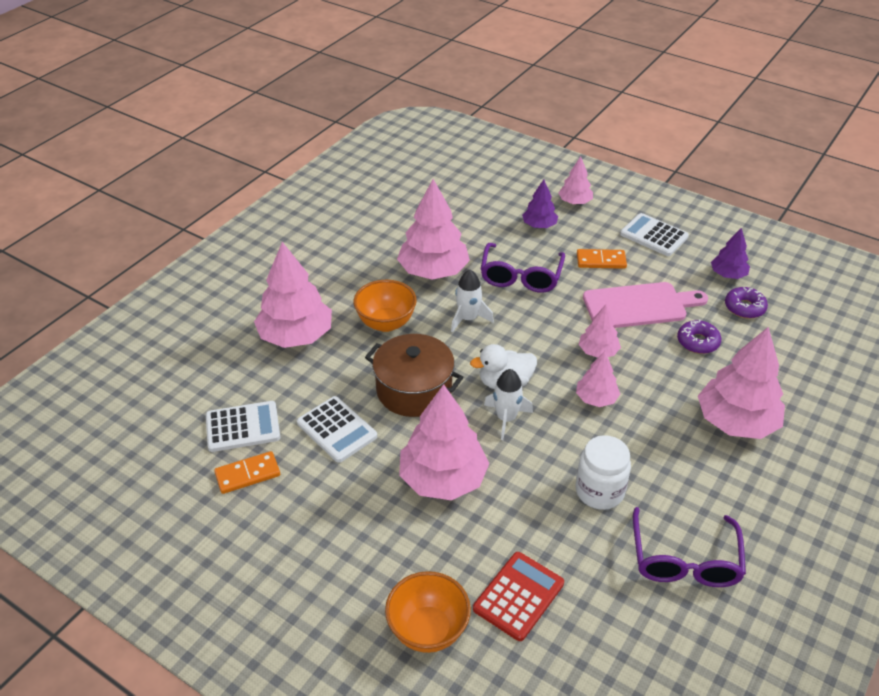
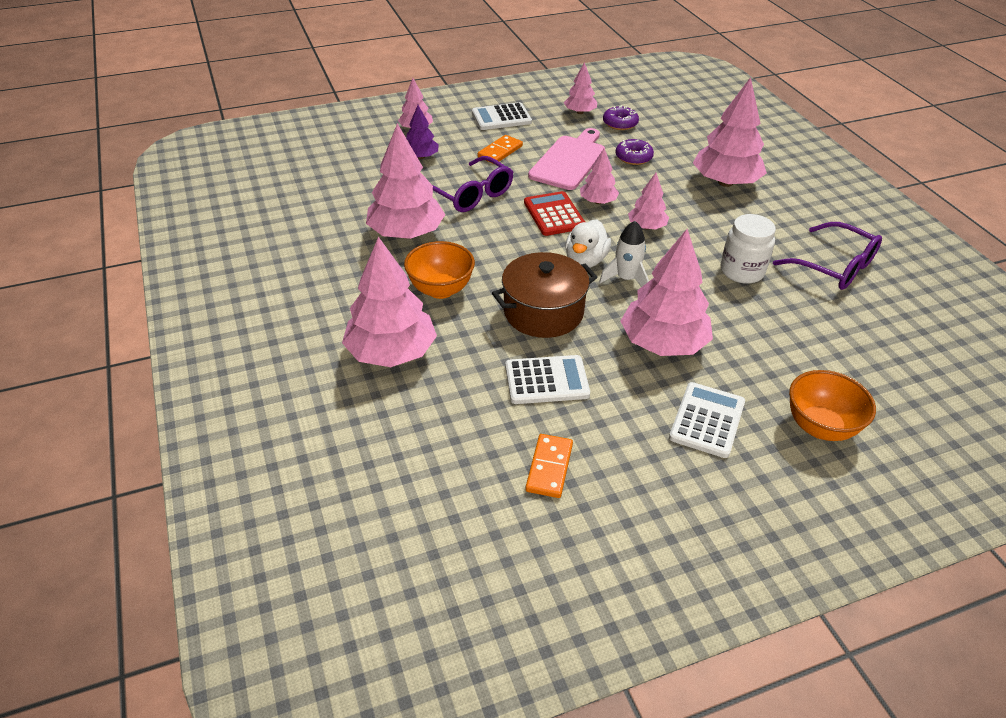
camera: 55 degrees left, 0 degrees up
(243, 427) = (480, 444): white calculator -> white calculator (707, 420)
(468, 319) = (489, 243): white rocket -> none
(518, 596) = (816, 360): red calculator -> red calculator (554, 214)
(728, 275) = (580, 112): purple tree -> pink tree

